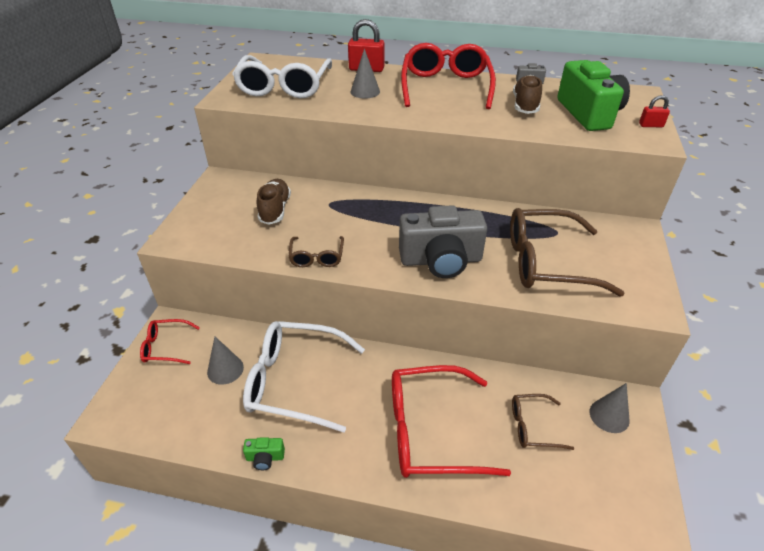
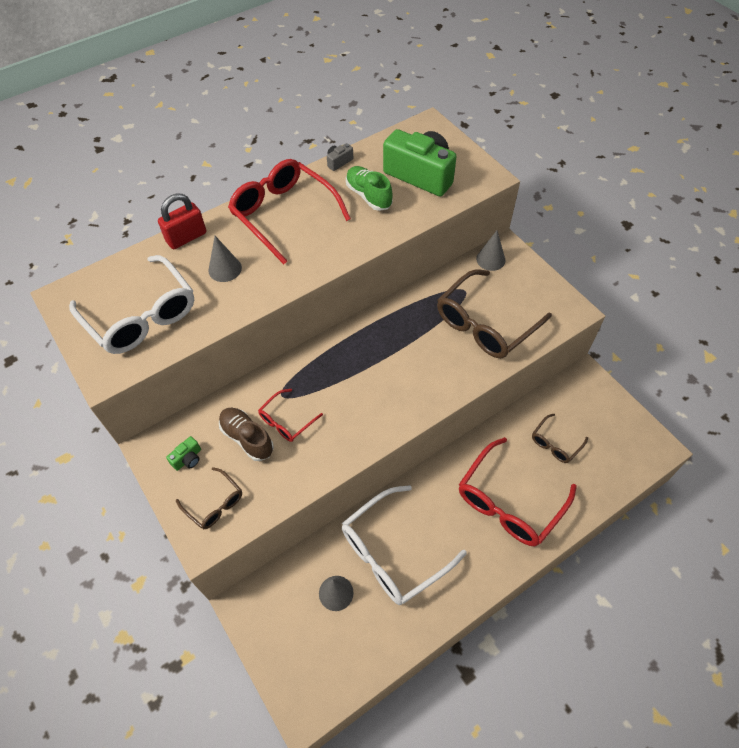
camera: 45 degrees left, 15 degrees up
(166, 347) = (267, 622): red glasses -> red glasses (286, 421)
(265, 458) = (441, 619): green camera -> green camera (188, 459)
(317, 257) = (338, 452): brown glasses -> brown glasses (214, 503)
(441, 260) = (422, 379): grey camera -> none
(525, 105) = (368, 196): brown shoe -> green shoe
(609, 416) = (583, 397): grey cone -> grey cone (490, 259)
(651, 125) = (470, 160): red padlock -> none

